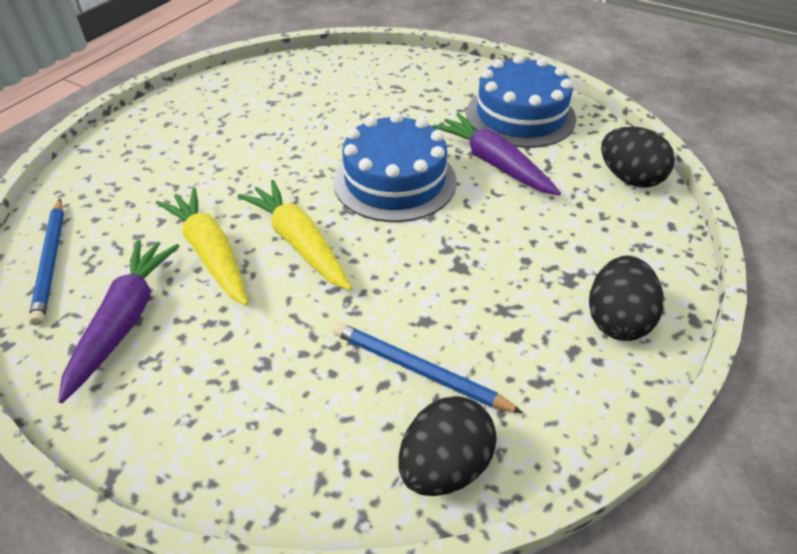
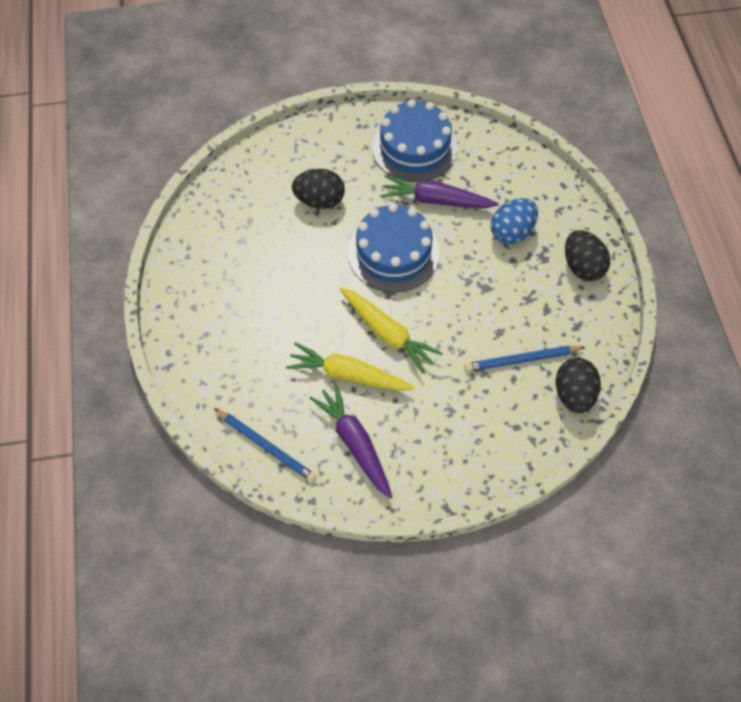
camera: 40 degrees left, 15 degrees up
(299, 242) = (388, 333): yellow carrot -> yellow carrot turned 150 degrees counterclockwise
(553, 234) = (512, 232): none -> blue egg
(629, 178) = (517, 162): black egg -> black egg (319, 200)

